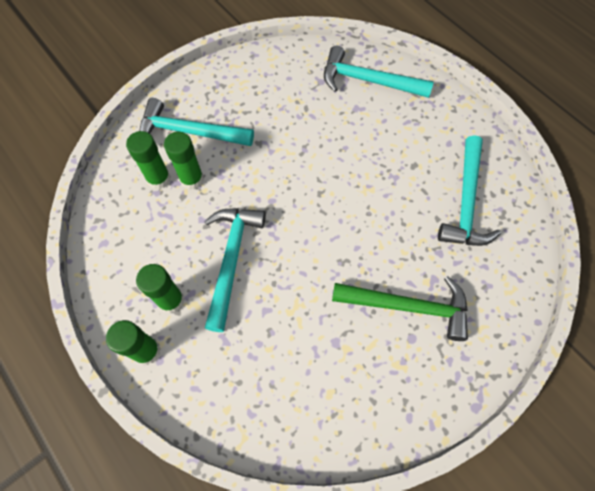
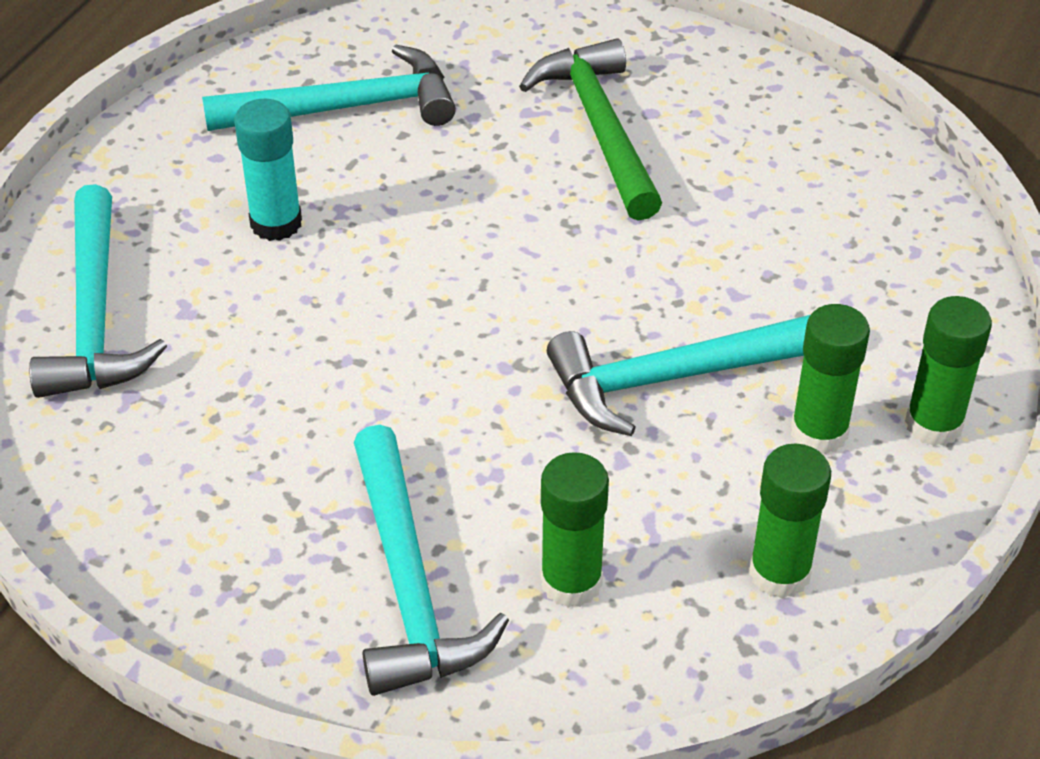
camera: 115 degrees left, 20 degrees down
(192, 179) = (535, 520): green glue stick -> green glue stick (779, 573)
(395, 151) = (276, 223): none -> turquoise glue stick

